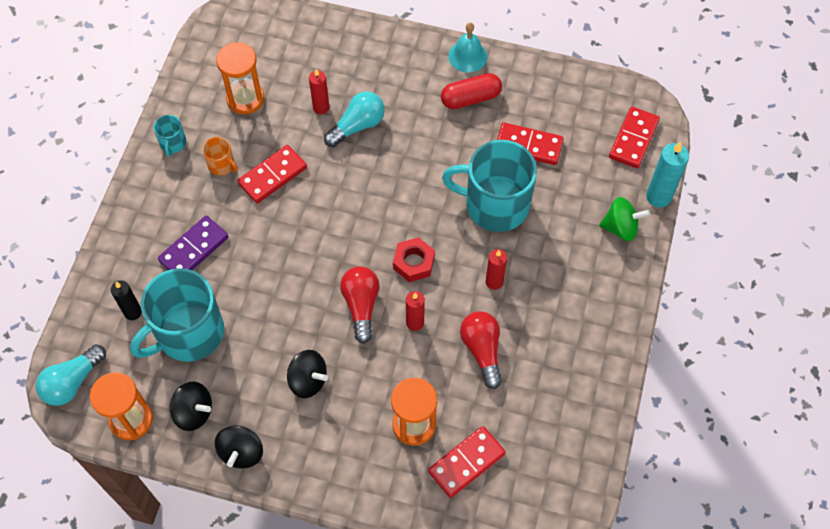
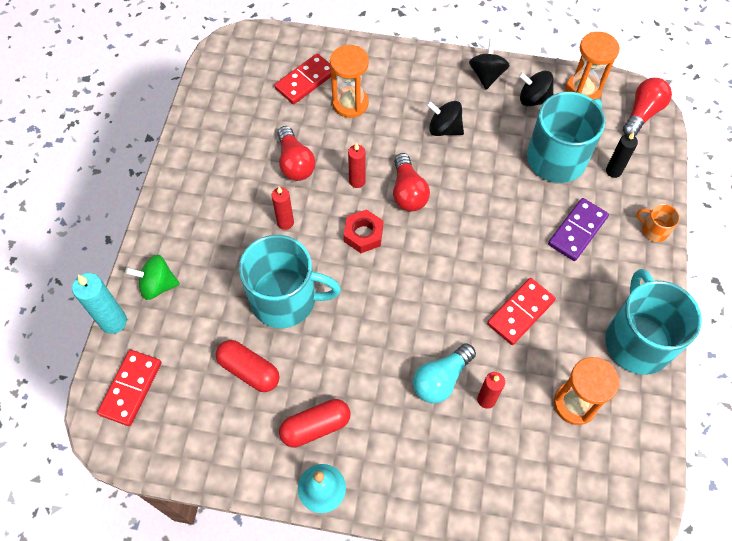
camera: 175 degrees right, 0 degrees up
(72, 382) = (642, 113): turquoise light bulb -> red light bulb
(173, 143) = (637, 341): turquoise mug -> turquoise mug, size x2.32
(222, 165) = (577, 320): orange mug -> orange mug (653, 230)
(528, 146) = (249, 370): red domino -> red capsule

